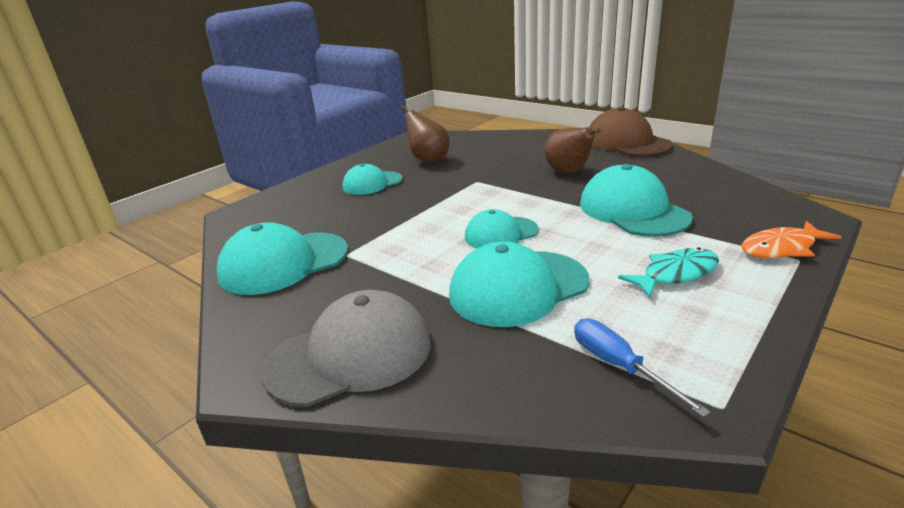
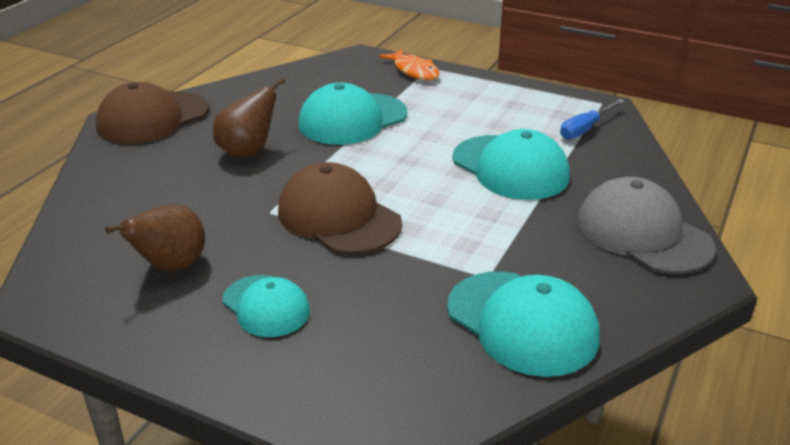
camera: 105 degrees left, 5 degrees up
(459, 203) = (338, 217): none -> brown cap
(501, 234) = (414, 183): turquoise cap -> none
(675, 274) = (464, 107): turquoise fish -> none

